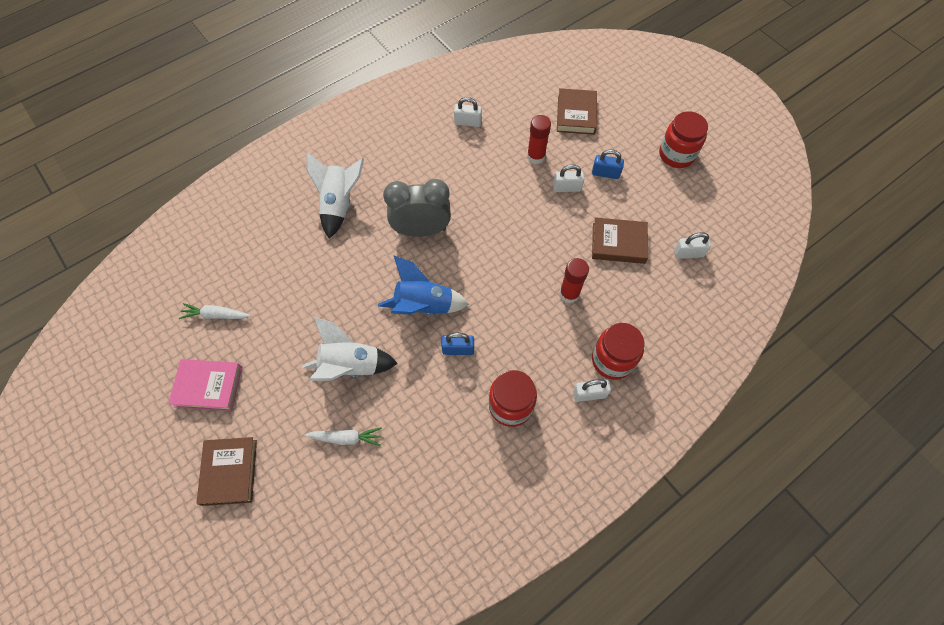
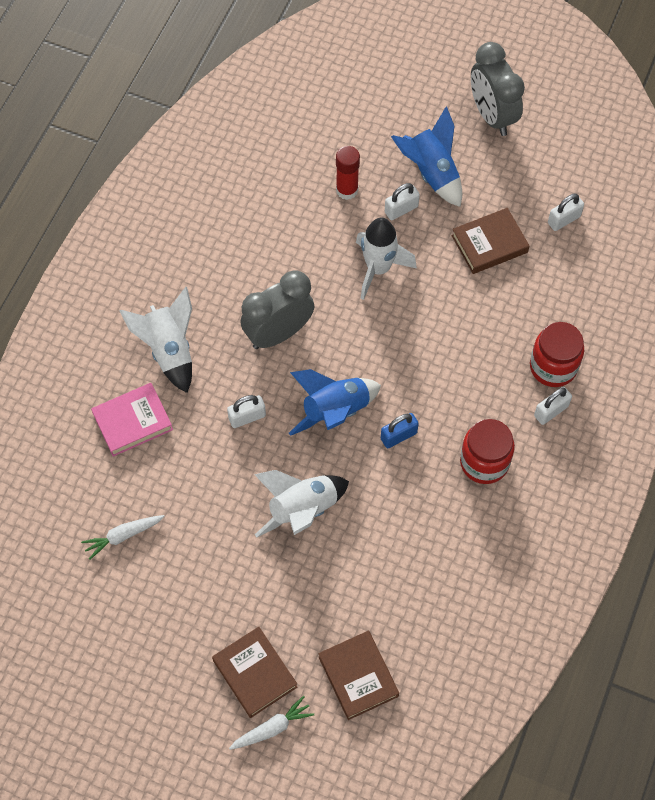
camera: 30 degrees left, 0 degrees up
(208, 386) = (170, 609): pink book -> pink book (133, 422)
(346, 438) = (347, 579): white carrot -> white carrot (272, 728)
(467, 122) = (247, 186): white padlock -> white padlock (247, 417)
(523, 221) = (378, 269): none -> white rocket
(569, 294) = (472, 322): red glue stick -> none
(576, 114) = (360, 120): brown book -> brown book (358, 676)
(605, 173) = (431, 173): blue padlock -> blue rocket
(676, 154) = (492, 116): red jar -> grey clock

